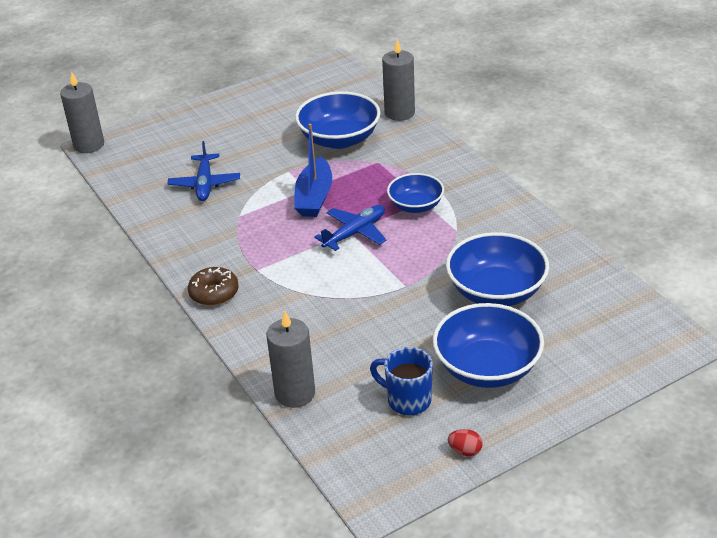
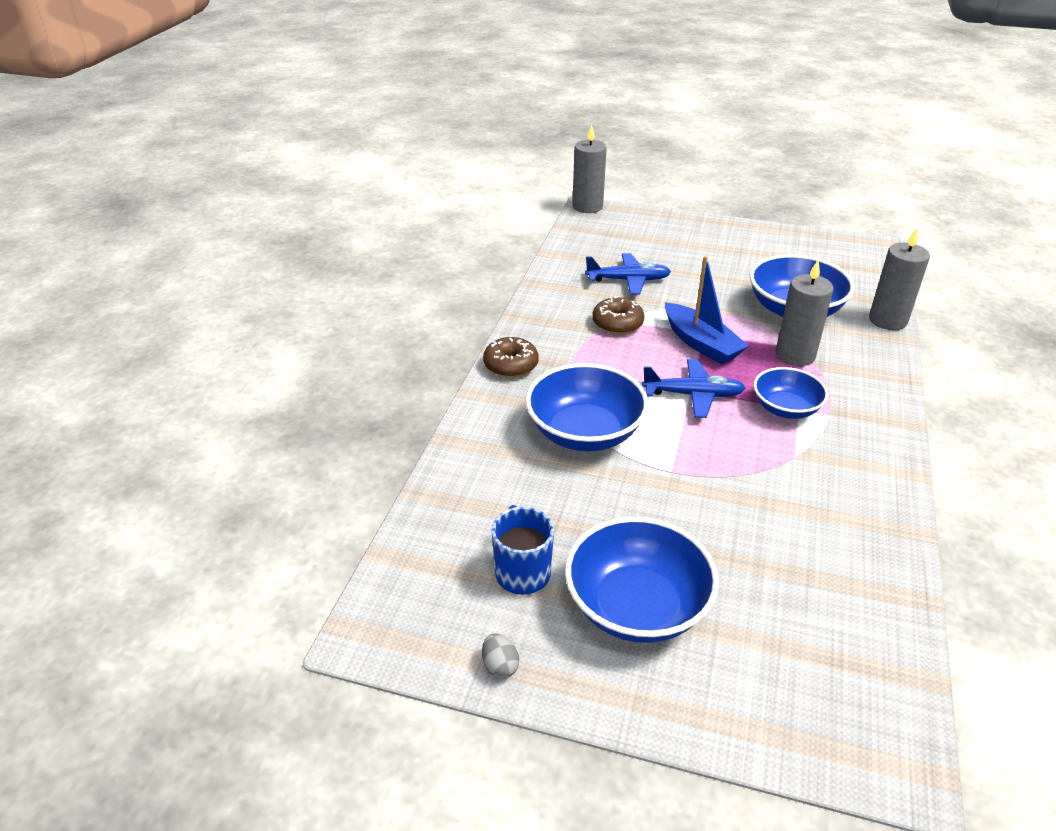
camera: 45 degrees right, 0 degrees up
(205, 184) = (628, 280): blue plane -> blue plane turned 135 degrees counterclockwise
(242, 218) = (617, 323): none -> brown donut
(295, 393) = (447, 489): grey candle -> grey candle (795, 355)
(314, 197) = (701, 343): blue boat -> blue boat turned 90 degrees counterclockwise
(465, 451) = (500, 666): red egg -> grey egg
(496, 291) = (753, 542): blue bowl -> blue bowl (585, 432)

